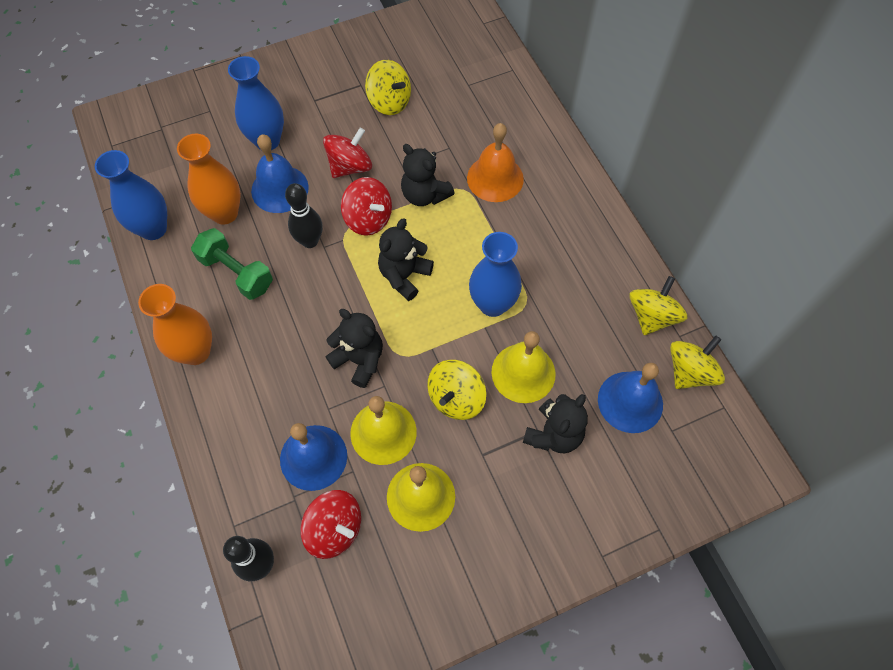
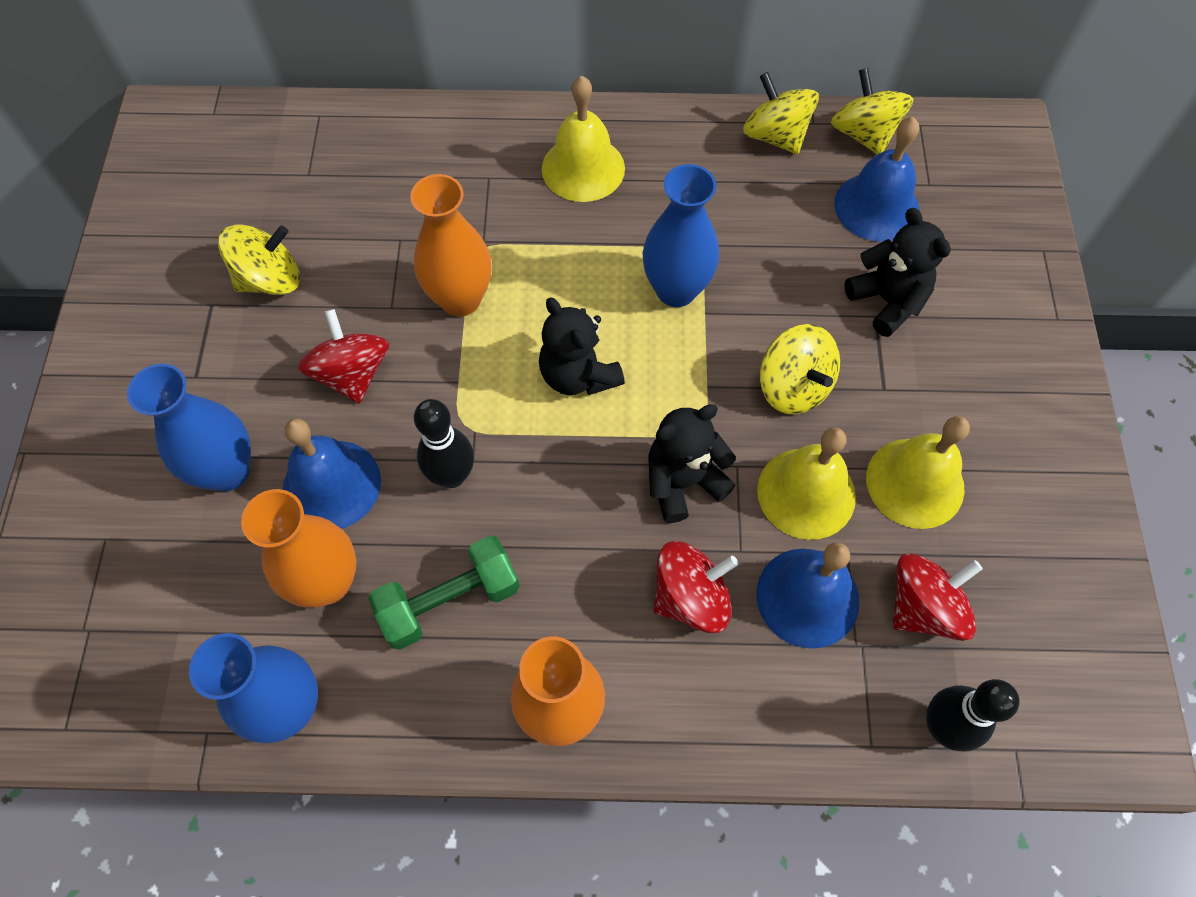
camera: 65 degrees left, 0 degrees up
(368, 219) = (458, 384): red spinning top -> red spinning top (691, 597)
(424, 195) = (460, 299): black teddy bear -> orange vase
(495, 178) = (484, 208): orange bell -> none
(523, 373) = (790, 298): yellow bell -> yellow bell (583, 168)

